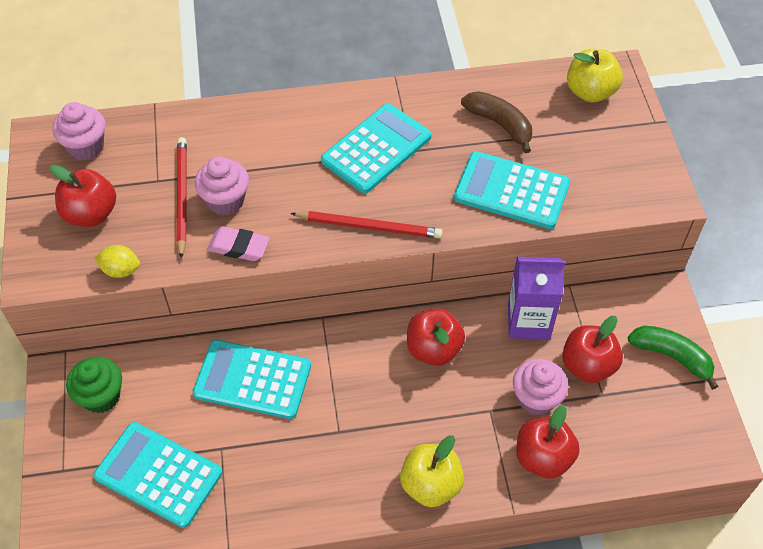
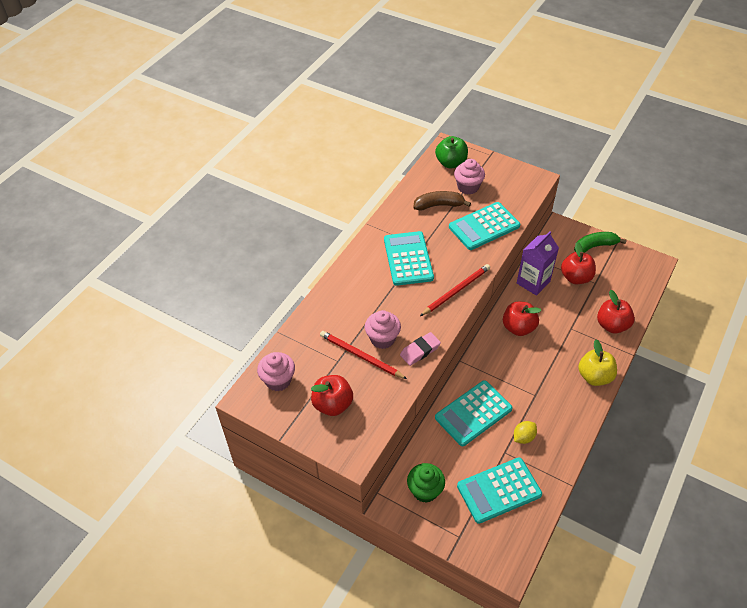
camera: 50 degrees left, 5 degrees down
(121, 270) = (387, 411): yellow lemon -> yellow lemon (523, 437)
(536, 398) = (578, 307): pink cupcake -> pink cupcake (468, 187)
(590, 92) = (451, 163): yellow apple -> green apple

